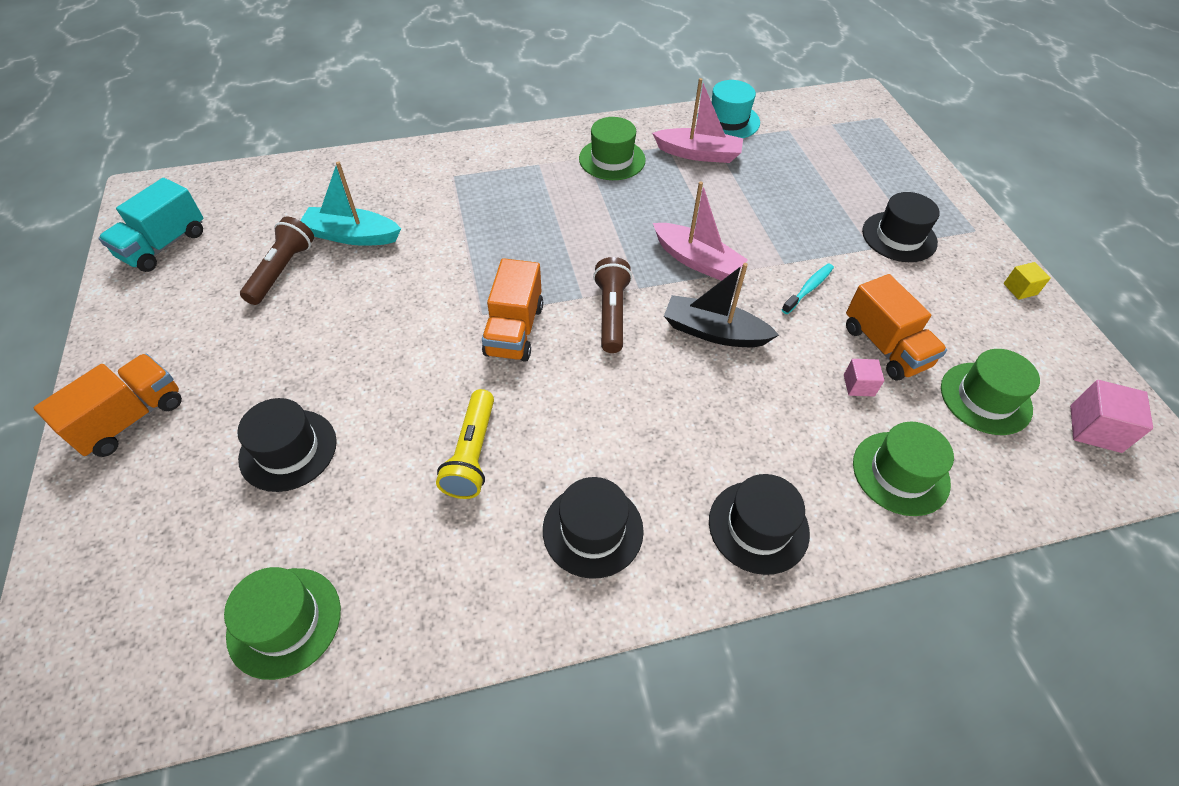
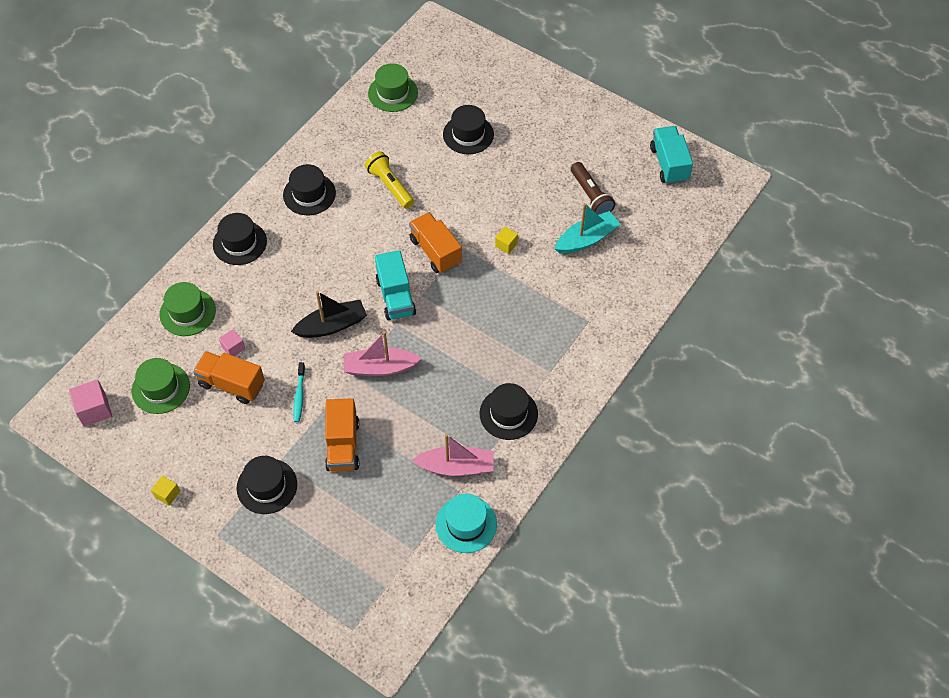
camera: 140 degrees right, 5 degrees up
(131, 419) = (548, 99): orange truck -> orange truck (343, 445)
(433, 284) = (506, 245): none -> yellow cube
(611, 314) = (396, 297): brown flashlight -> turquoise truck
(612, 159) = (508, 413): green hat -> black hat
(698, 154) = (456, 466): pink boat -> pink boat turned 150 degrees counterclockwise

